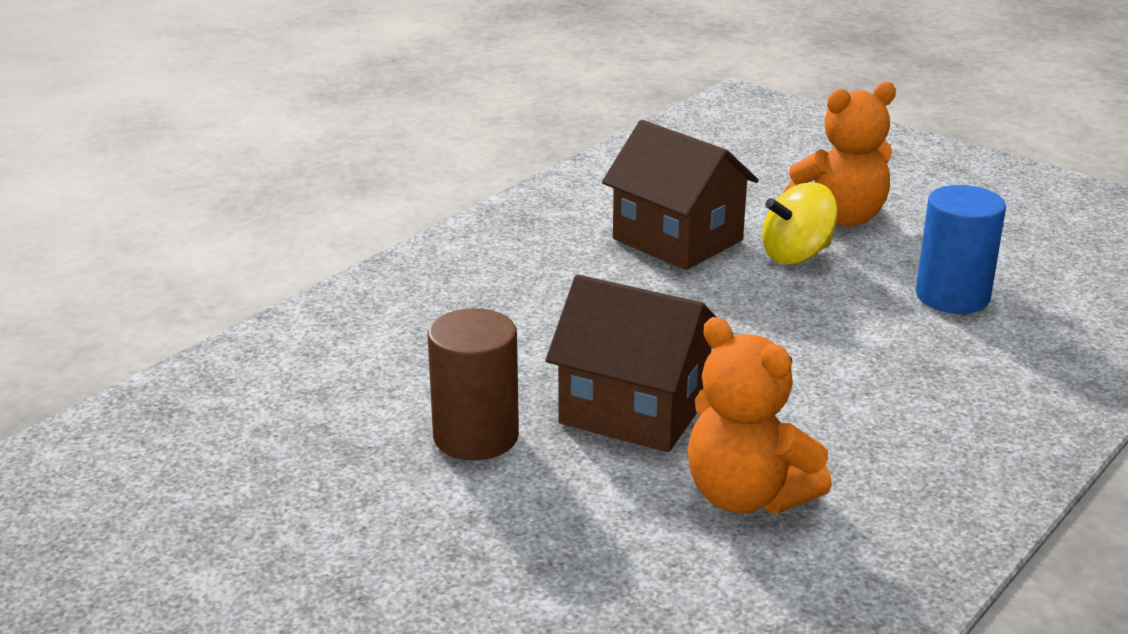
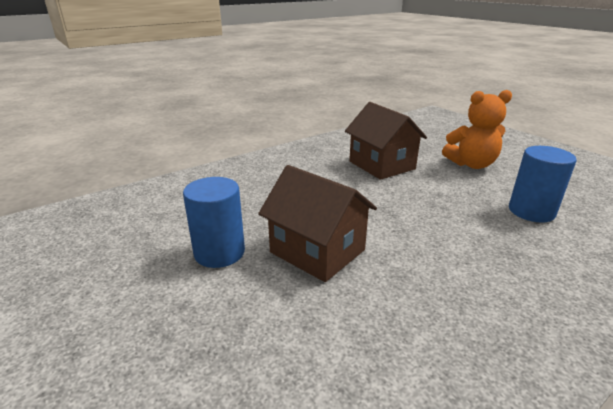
camera: 15 degrees right, 0 degrees up
(476, 436) = (219, 252): brown cylinder -> blue cylinder
(747, 496) = (363, 324): orange teddy bear -> none
(797, 255) = (442, 179): yellow spinning top -> none

